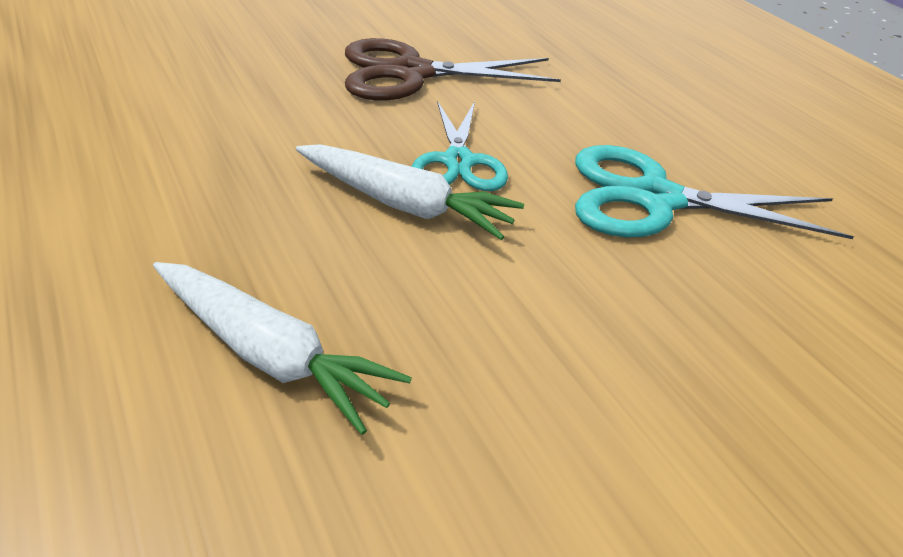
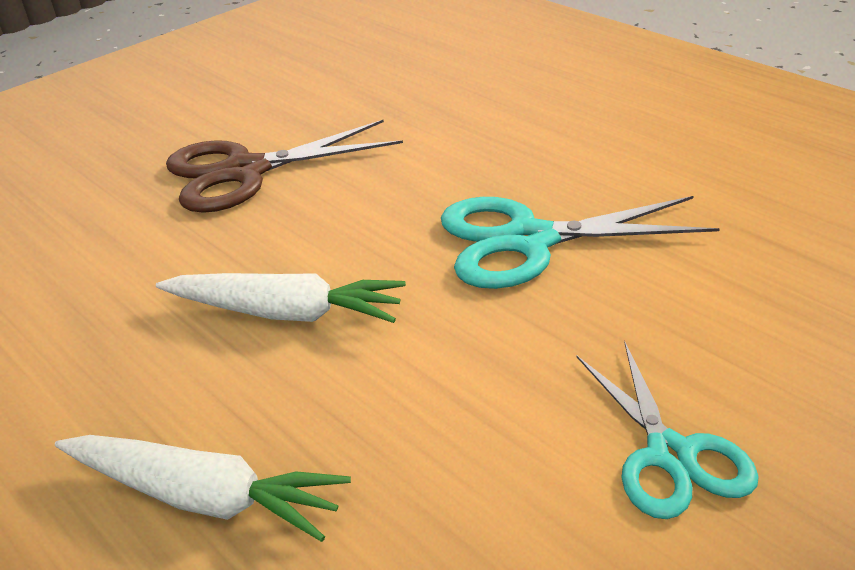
camera: 10 degrees left, 5 degrees down
(458, 161) = (325, 254): turquoise scissors -> turquoise scissors (670, 454)

